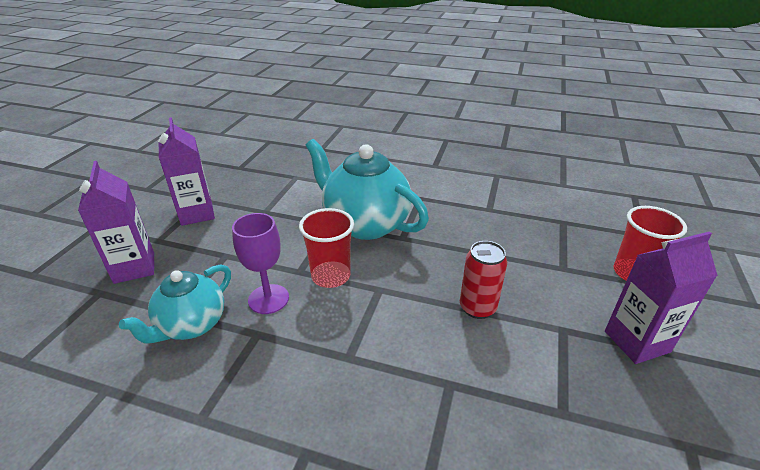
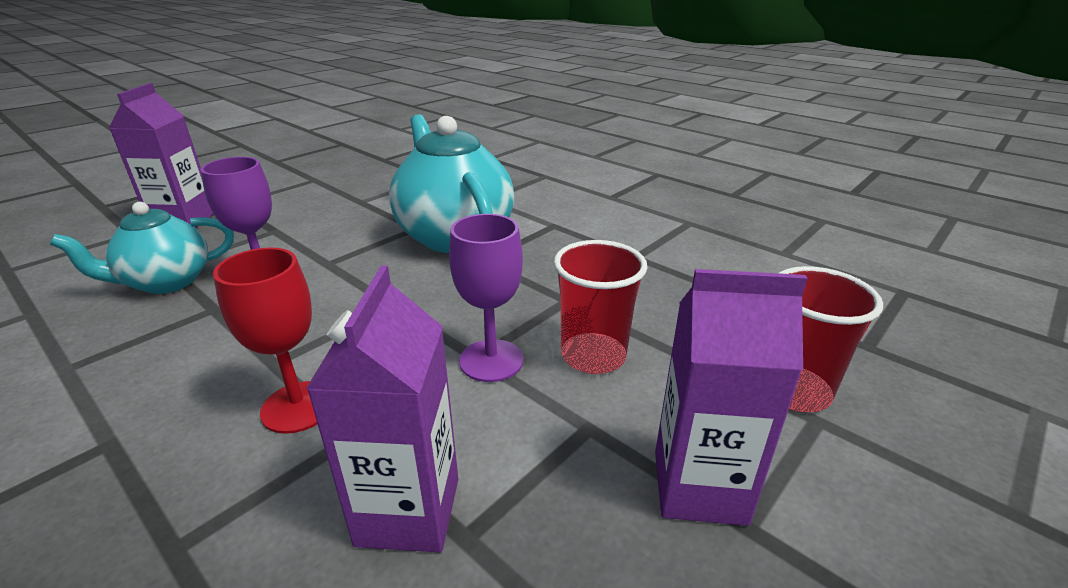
camera: 25 degrees right, 5 degrees down
(197, 214) = (293, 189): purple carton -> purple carton (408, 511)
(331, 276) = (354, 276): red cup -> red cup (593, 356)
(399, 380) = (298, 407): none -> red goblet
(477, 308) = (491, 360): red can -> purple goblet

